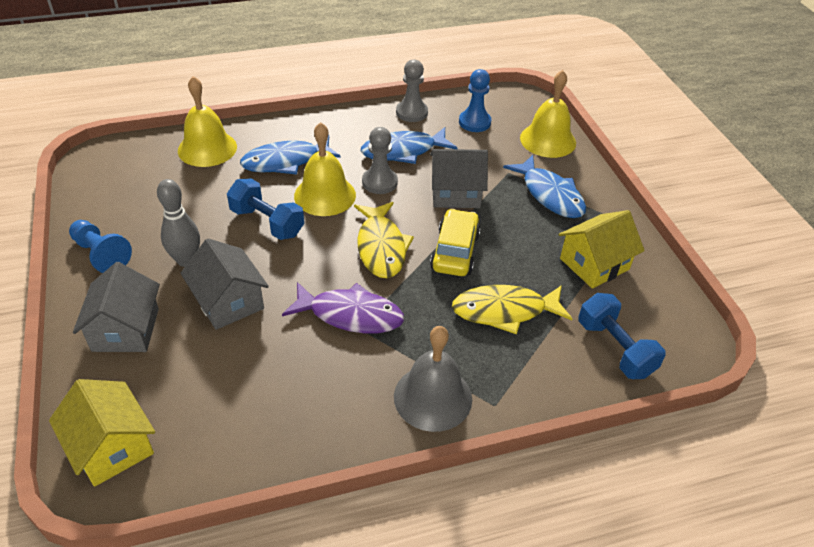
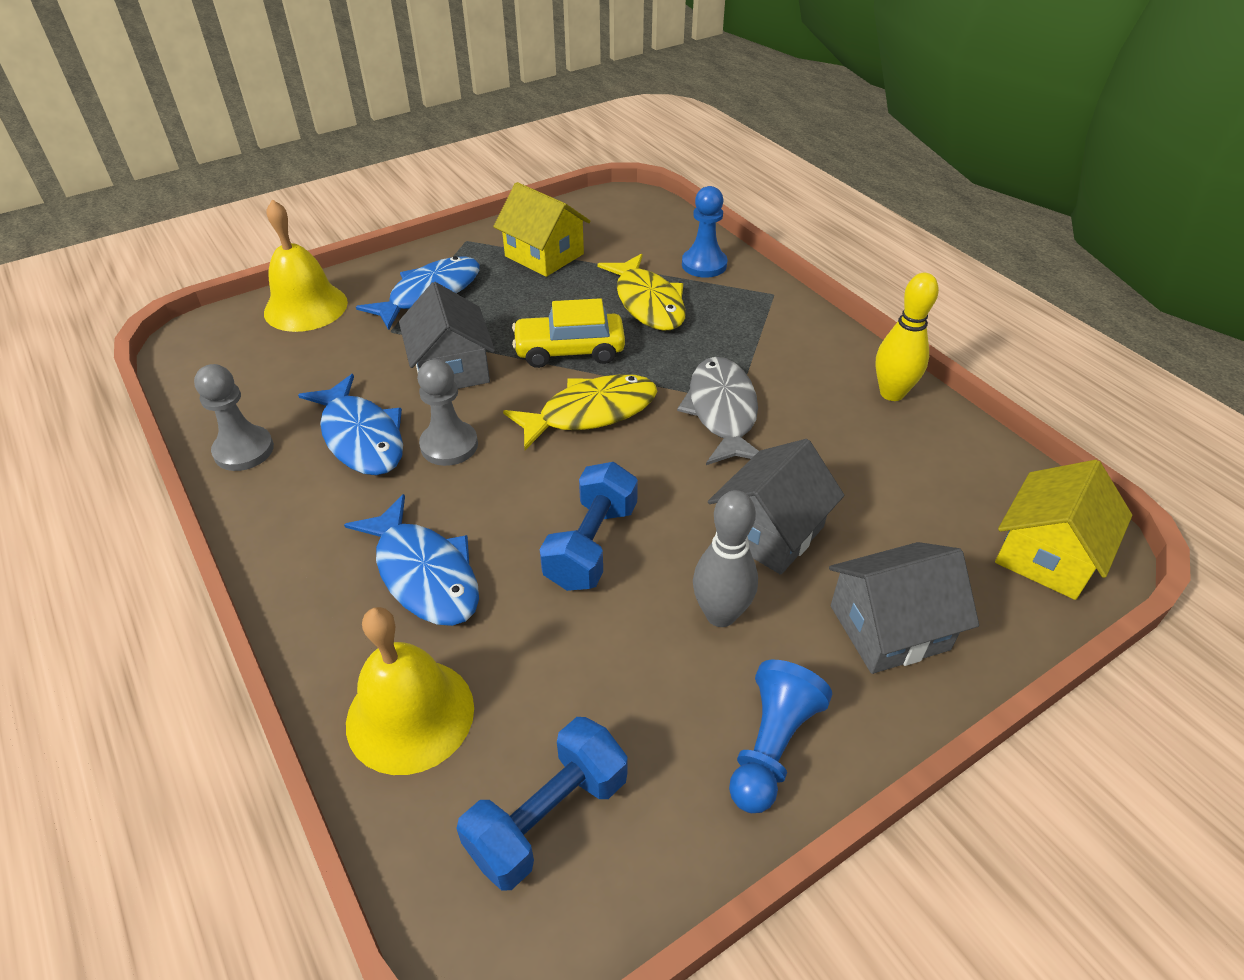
camera: 105 degrees left, 0 degrees up
(321, 433) = (892, 393): none -> yellow bowling pin
(325, 195) = (500, 497): yellow bell -> none
(350, 315) = (722, 412): purple fish -> grey fish
(433, 397) = (793, 331): grey bell -> none
(474, 122) = (267, 378): blue pawn -> blue pawn (704, 265)
(615, 348) = (659, 236): blue dumbbell -> blue dumbbell (548, 817)

